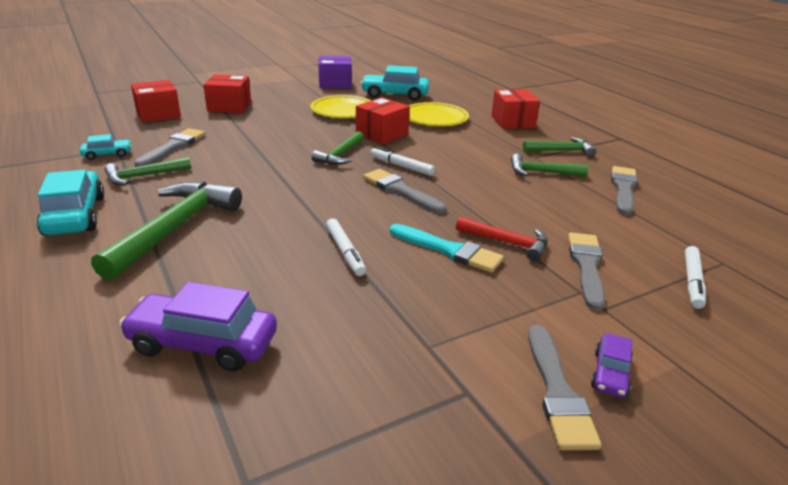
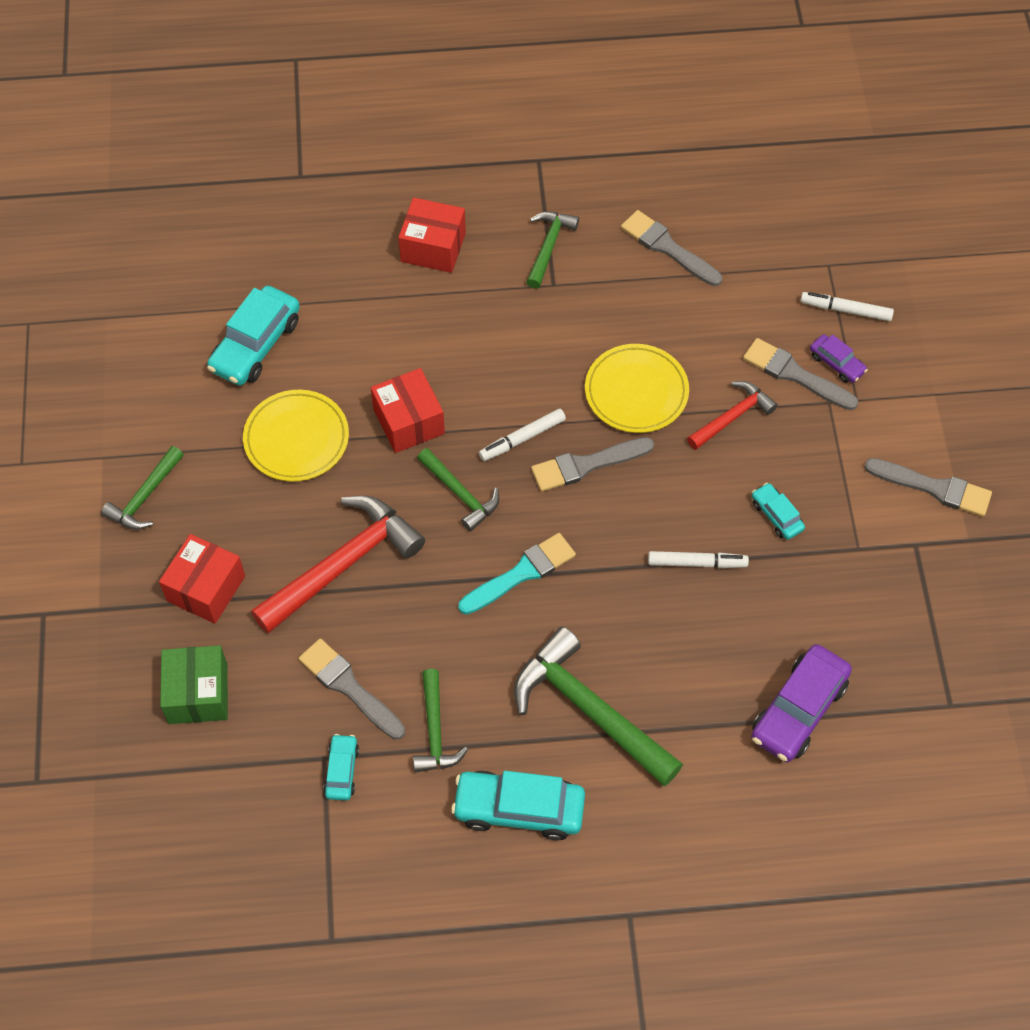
camera: 65 degrees left, 30 degrees up
(158, 114) = (198, 693): red box -> green box
(264, 133) = (343, 564): none -> red hammer
(335, 83) = (157, 409): purple box -> none
(426, 285) = (776, 515): none -> turquoise car
(435, 118) = (379, 334): yellow plate -> yellow plate (636, 391)
(449, 250) = (727, 472): turquoise brush -> turquoise brush (521, 573)
(541, 172) = (597, 302): green hammer -> green hammer (145, 497)
(610, 374) = (928, 444): purple car -> purple car (836, 363)
(692, 282) = (845, 310): white marker -> white marker turned 150 degrees clockwise

